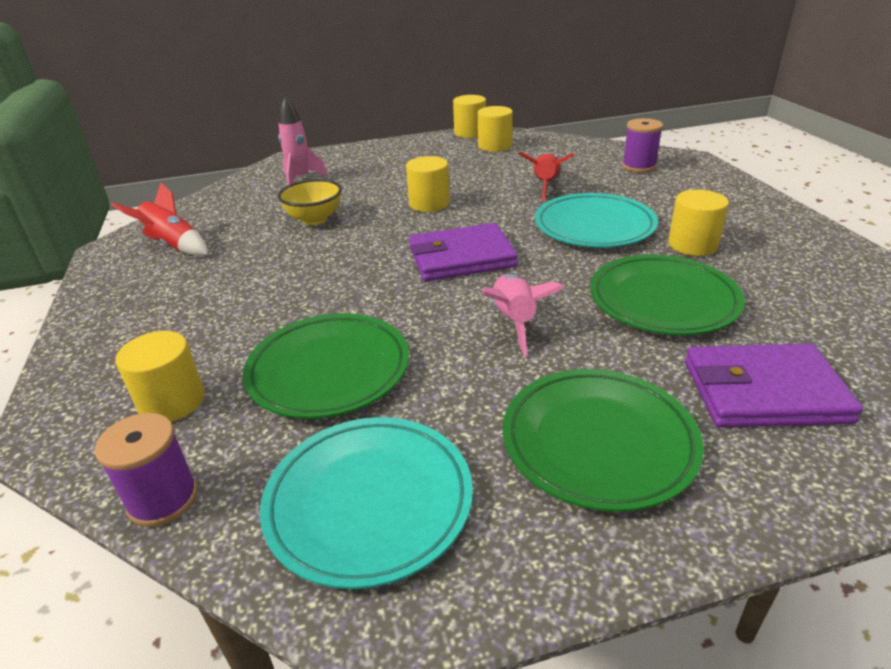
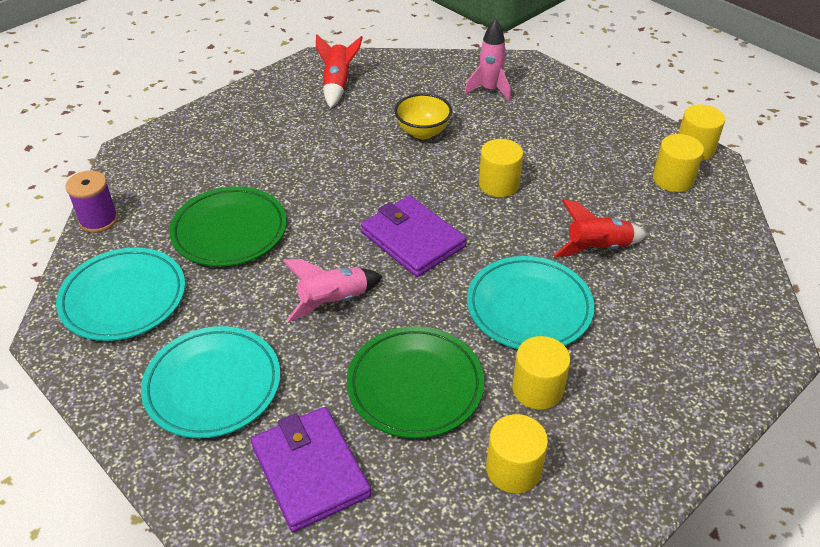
camera: 60 degrees right, 10 degrees up
(172, 401) = (171, 181): yellow cylinder -> yellow cylinder (513, 469)
(598, 442) = (213, 385): green plate -> turquoise plate
(639, 166) = (712, 308): purple spool -> none

